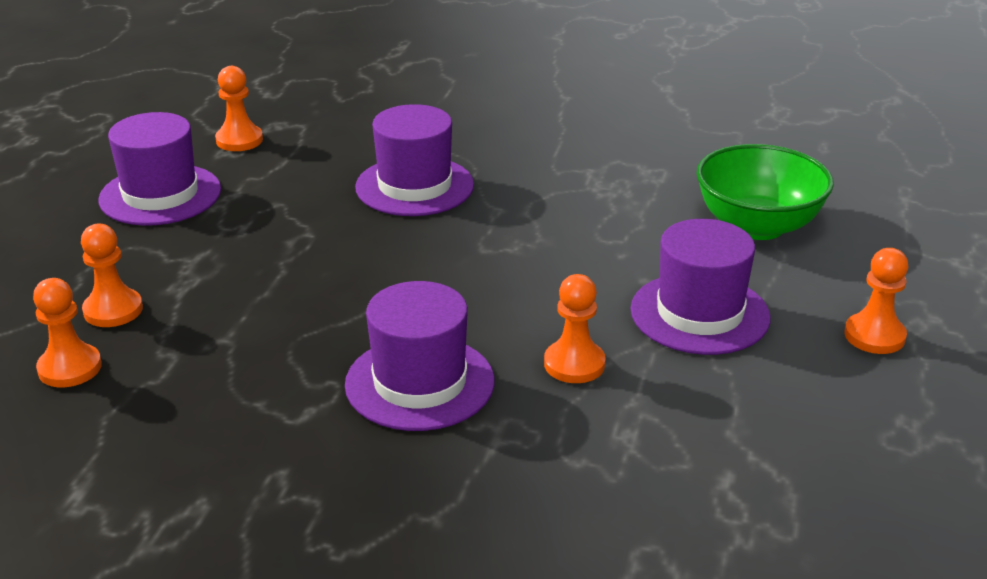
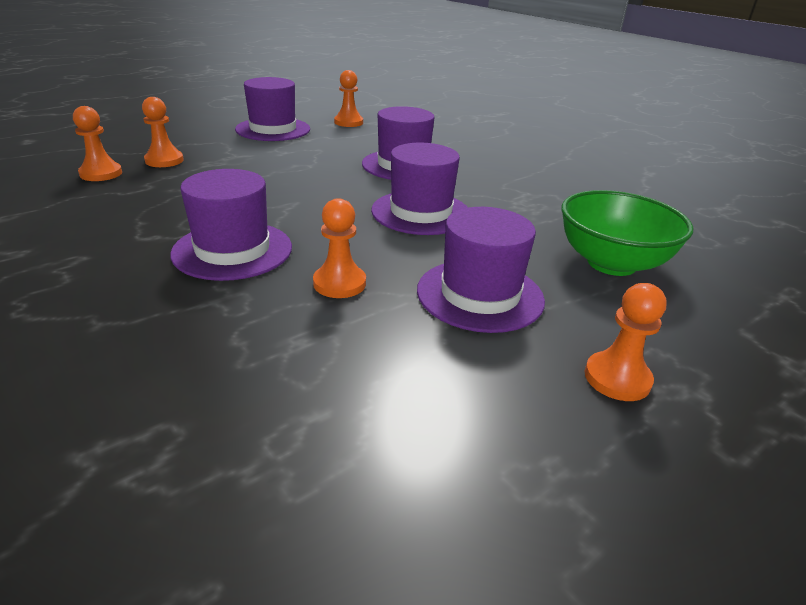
camera: 35 degrees right, 0 degrees up
(526, 245) = (421, 212): none -> purple hat

